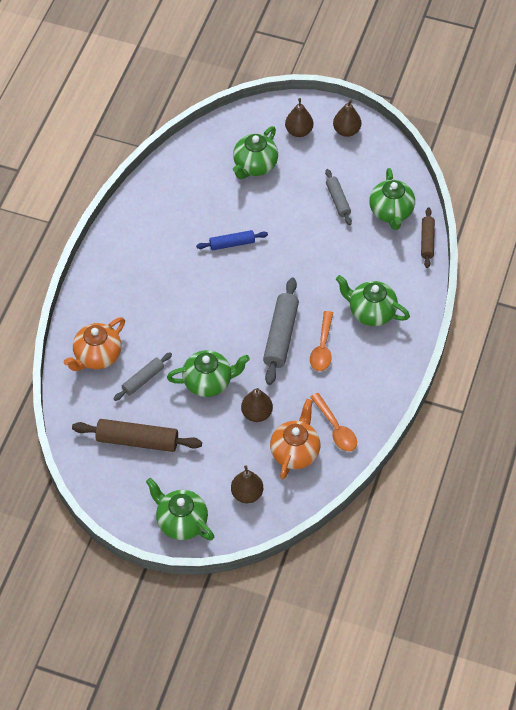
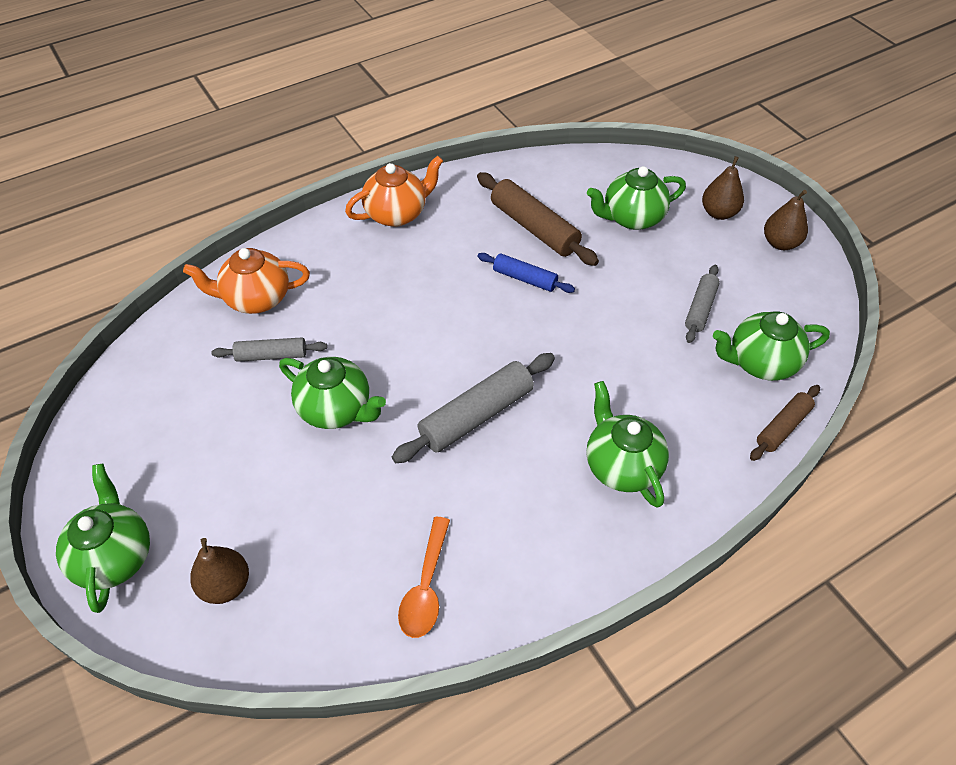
camera: 40 degrees right, 5 degrees down
(137, 440) = (186, 418): brown rolling pin -> brown rolling pin (534, 228)
(256, 413) = (349, 489): brown pear -> none
(295, 452) = (342, 577): orange teapot -> orange teapot (397, 214)
(322, 348) = (514, 466): orange spoon -> none
(391, 212) = (760, 362): green teapot -> green teapot turned 45 degrees clockwise

